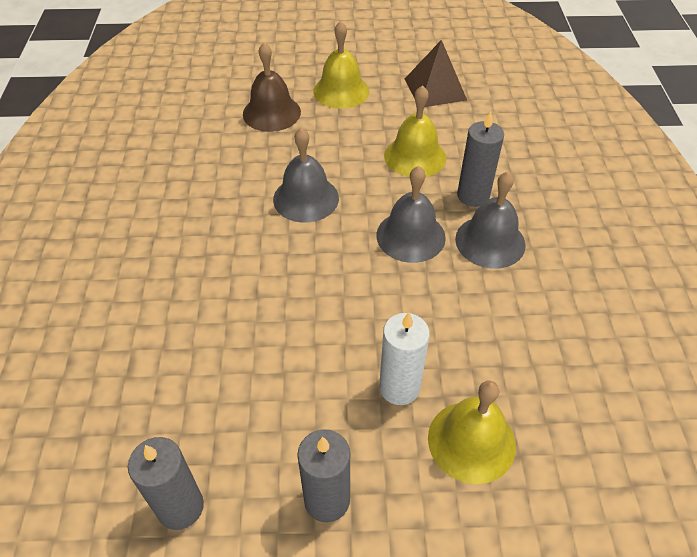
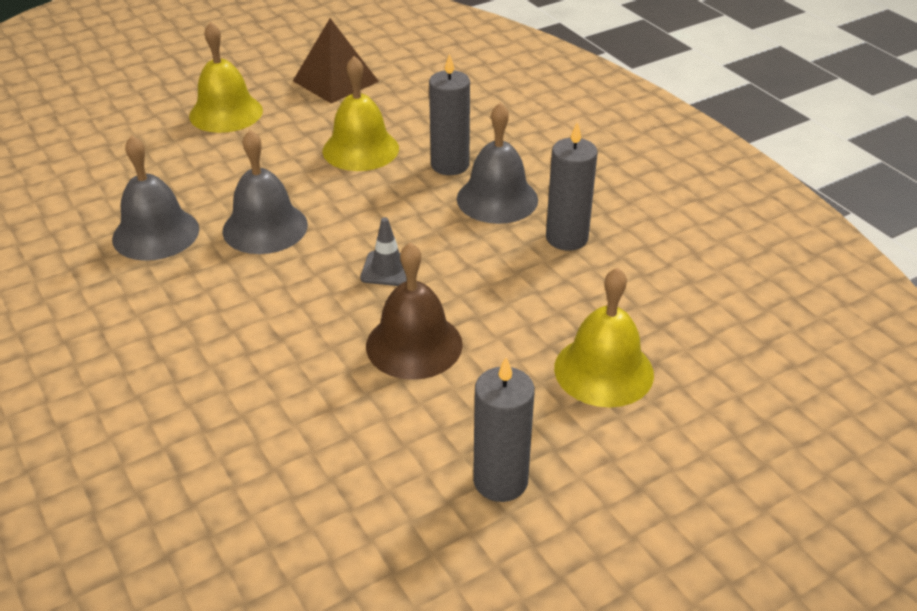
camera: 30 degrees left, 10 degrees down
(180, 507) = (347, 561): grey candle -> grey candle (567, 238)
(271, 113) = (155, 159): brown bell -> brown bell (414, 345)
(367, 270) = (387, 269): none -> grey traffic cone
(399, 387) = (500, 356): white candle -> none
(410, 236) = (411, 222): grey bell -> grey bell (156, 233)

